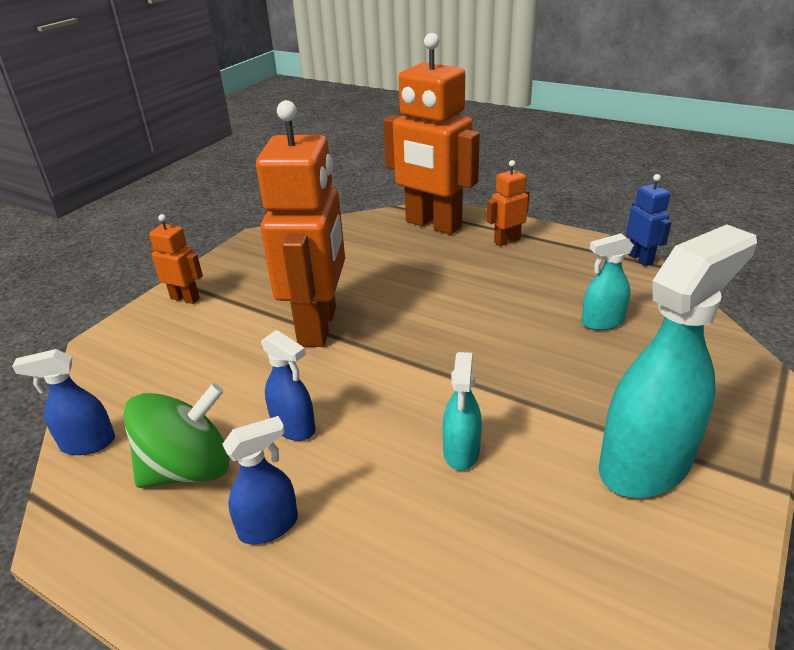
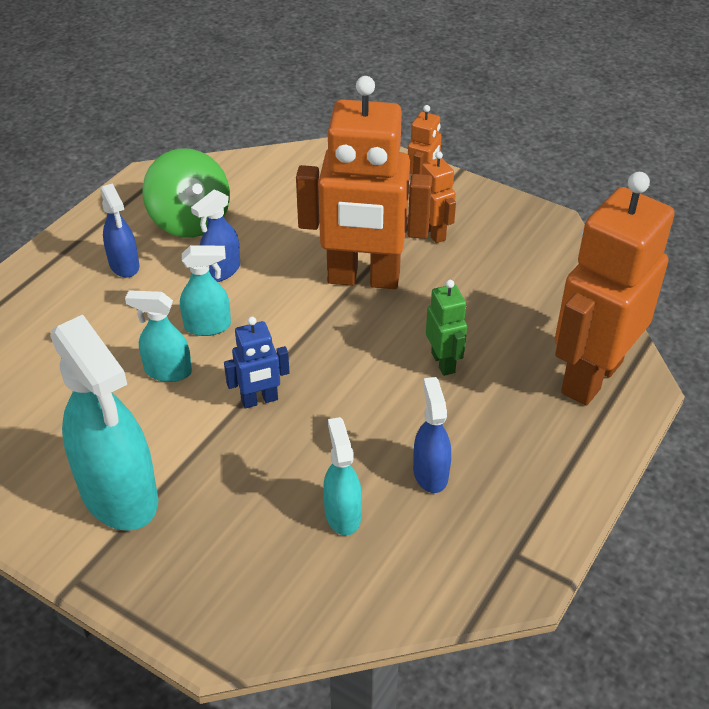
camera: 90 degrees right, 10 degrees up
(88, 443) = (229, 168): blue spray bottle -> blue spray bottle (430, 473)
(387, 427) = (208, 326): none -> turquoise spray bottle
(426, 282) = (443, 362): none -> green robot
(506, 241) = (546, 450): orange robot -> orange robot (434, 233)
(640, 258) = (494, 597): blue robot -> blue robot (259, 400)

